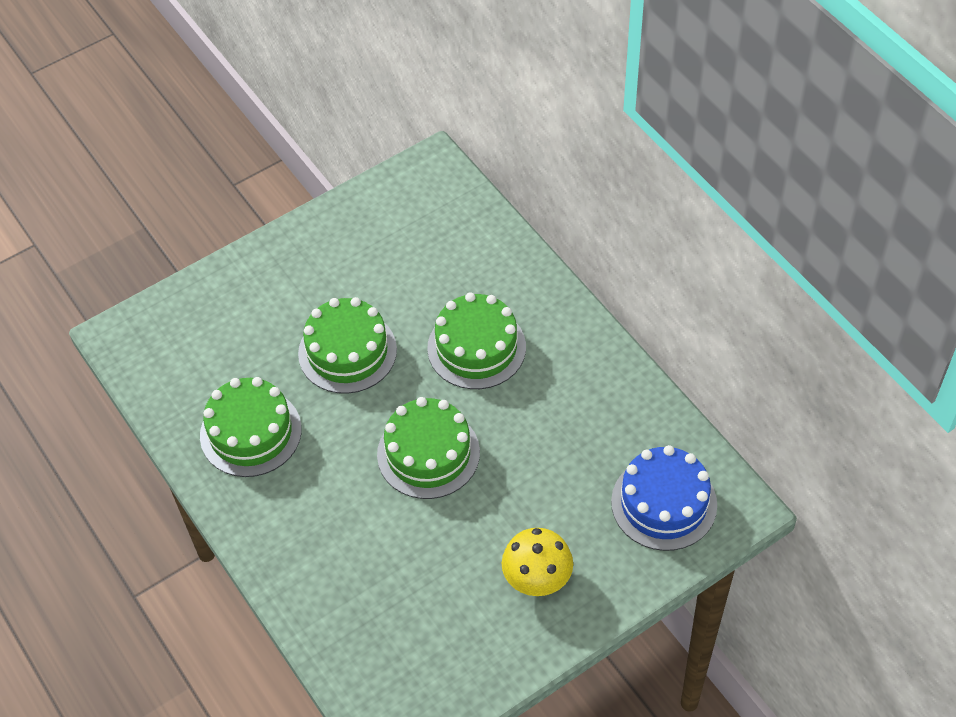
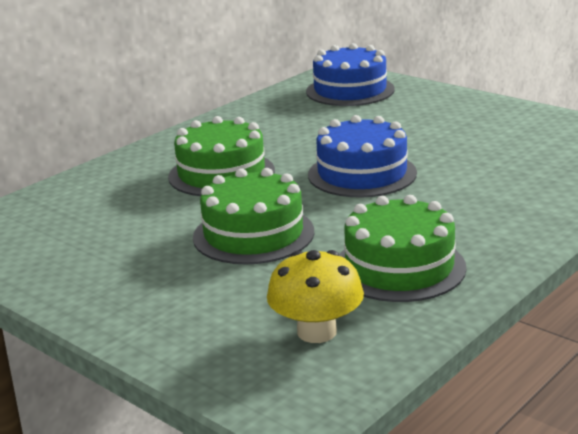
camera: 105 degrees left, 30 degrees down
(428, 453) = (362, 174): green cake -> blue cake
(537, 577) = (454, 117): yellow mushroom -> yellow mushroom (316, 332)

